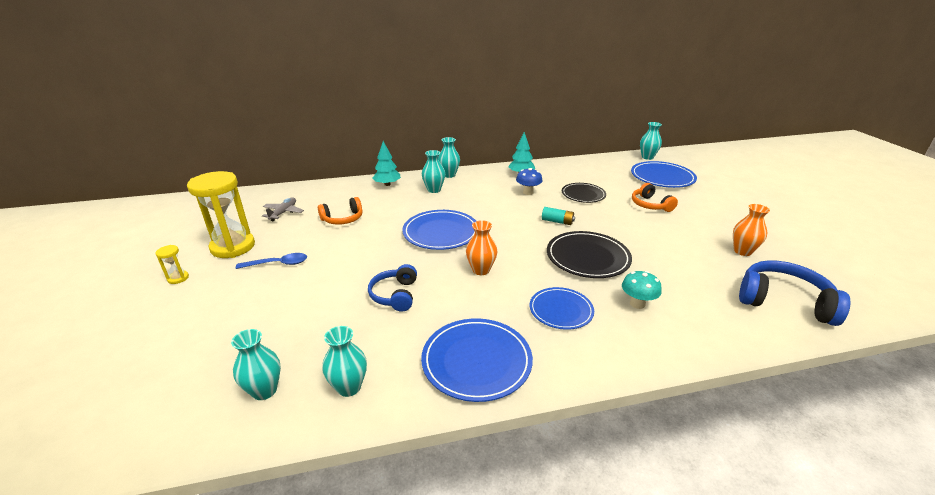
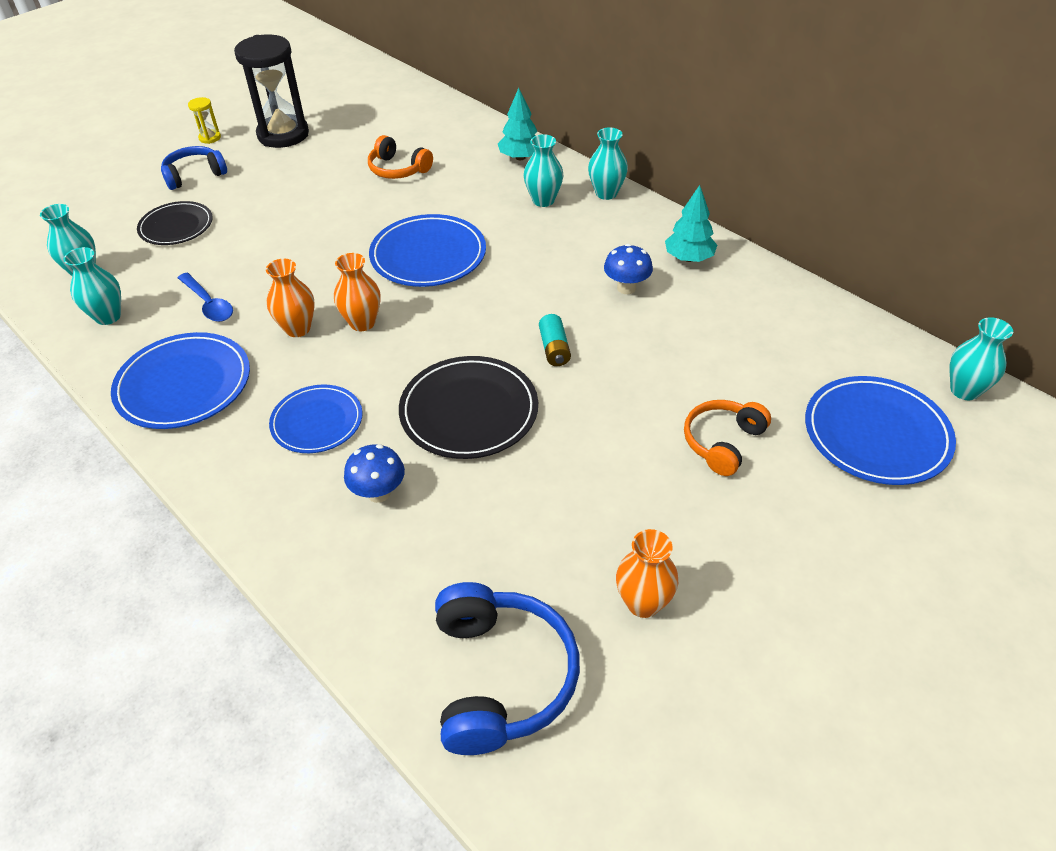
camera: 60 degrees right, 15 degrees up
(233, 247) = (283, 135): yellow hourglass -> black hourglass
(278, 264) = (272, 177): blue spoon -> blue spoon (209, 304)
(283, 213) = (377, 125): grey plane -> none
(395, 295) = (266, 279): blue headphones -> blue headphones (194, 175)
(462, 295) = (298, 328): none -> orange vase
(583, 195) = (680, 349): black plate -> black plate (176, 226)
(637, 304) = (378, 493): turquoise mushroom -> blue mushroom

